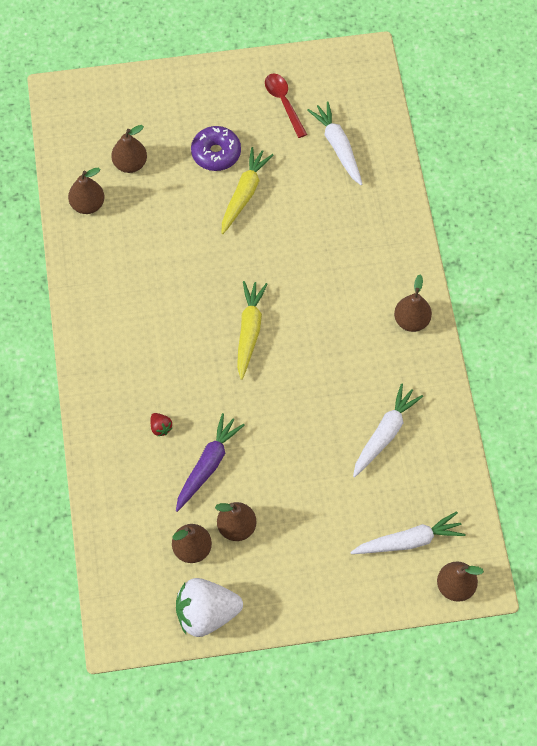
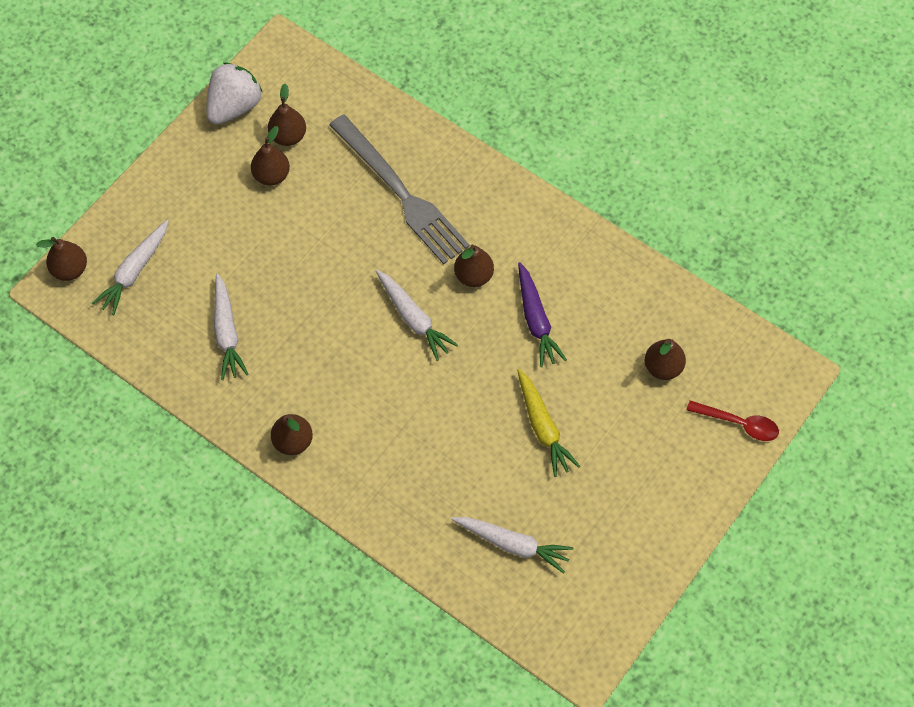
camera: 135 degrees right, 0 degrees up
(87, 205) = (653, 304): brown pear -> brown pear (473, 276)
(160, 428) = (401, 193): red strawberry -> grey fork
(208, 465) = (337, 197): purple carrot -> purple carrot (536, 320)
(216, 153) = (606, 441): purple donut -> none
(249, 331) = (413, 319): yellow carrot -> white carrot
(283, 103) = (604, 544): red spoon -> red spoon (739, 423)

